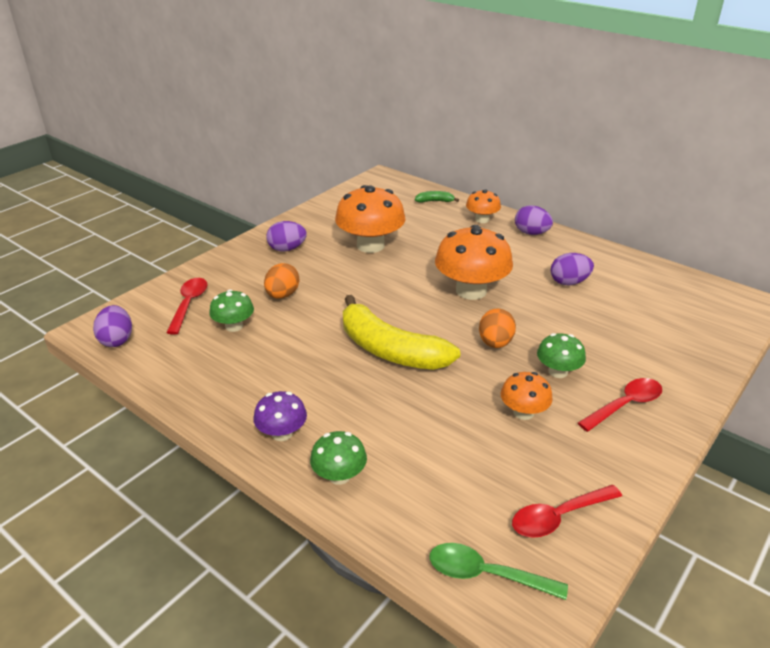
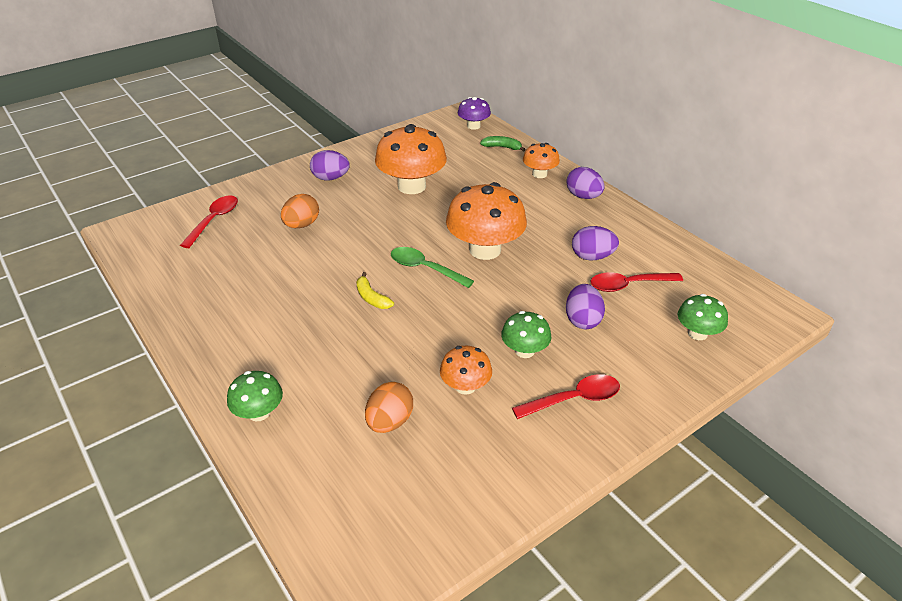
camera: 15 degrees right, 5 degrees up
(117, 340) = (136, 245): purple egg -> purple egg (582, 320)
(234, 326) = (242, 249): green mushroom -> green mushroom (697, 333)
(282, 433) = (230, 361): purple mushroom -> purple mushroom (473, 126)
(390, 350) = (371, 298): yellow banana -> yellow banana, size x0.41
(485, 574) = (339, 537): green spoon -> green spoon (425, 268)
(495, 343) = (478, 309): orange egg -> orange egg (389, 422)
(558, 517) = (439, 499): red spoon -> red spoon (628, 285)

